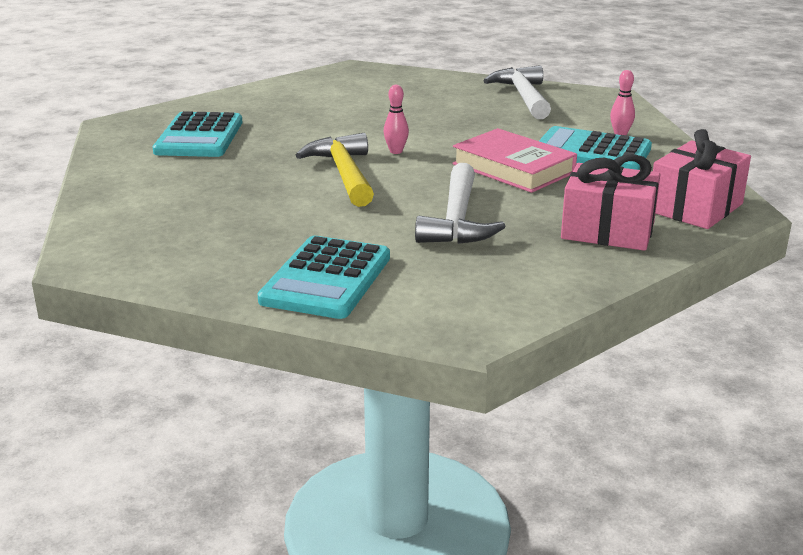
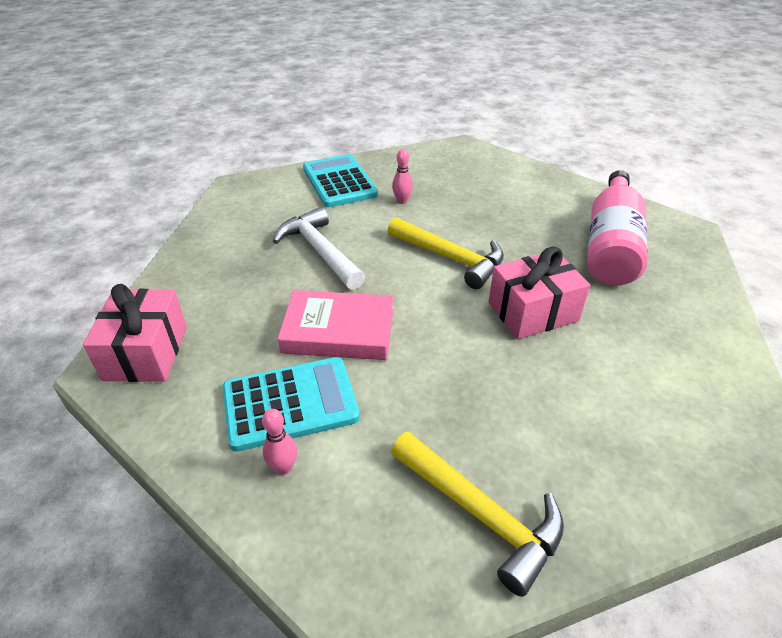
camera: 140 degrees right, 15 degrees up
(199, 137) = (611, 245): turquoise calculator -> pink bottle
(396, 151) = (456, 304): pink bowling pin -> pink bowling pin (402, 201)
(523, 96) = (481, 515): white hammer -> yellow hammer
(608, 230) = (207, 288): pink gift -> pink gift (533, 311)

